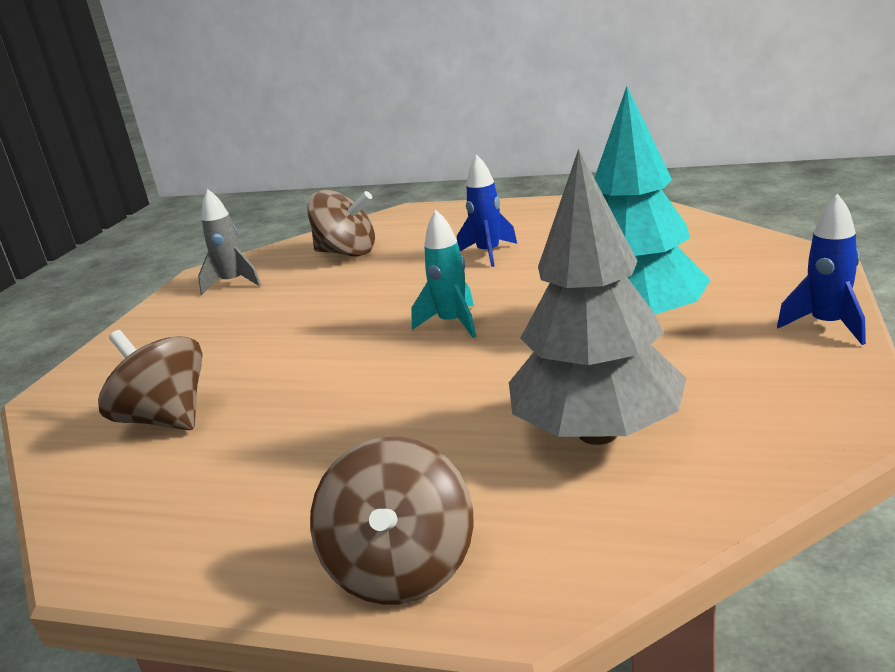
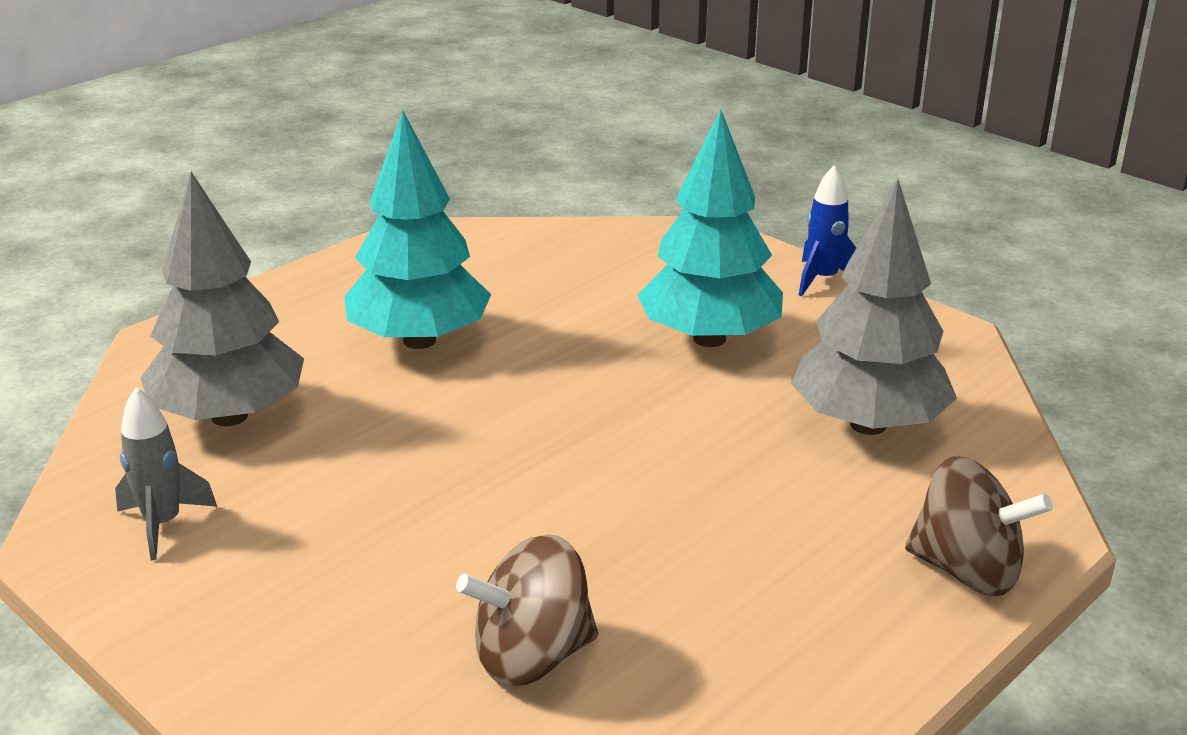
camera: 65 degrees left, 5 degrees up
(347, 253) = (229, 416): brown spinning top -> grey tree
(452, 324) = (567, 417): turquoise rocket -> none
(488, 254) = (420, 340): blue rocket -> turquoise tree

